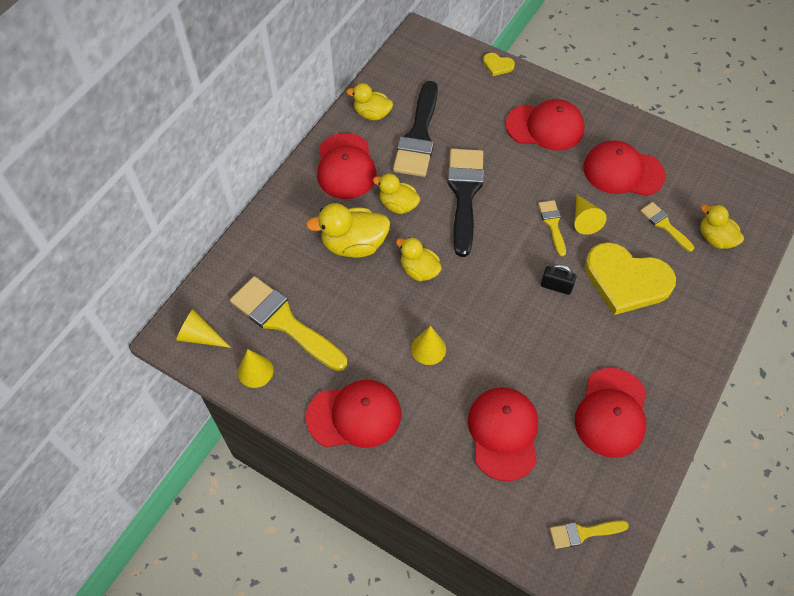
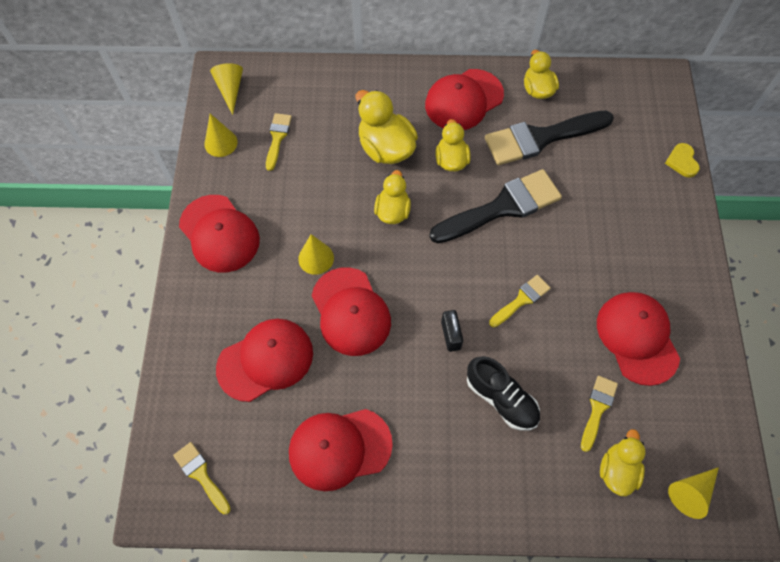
camera: 60 degrees right, 5 degrees up
(284, 322) = (277, 138): yellow brush -> yellow brush, size x0.50
(545, 127) = (638, 239): red cap -> red cap (350, 312)
(584, 220) = (548, 326): yellow cone -> yellow cone (691, 492)
(626, 280) = (501, 399): yellow heart -> black shoe

